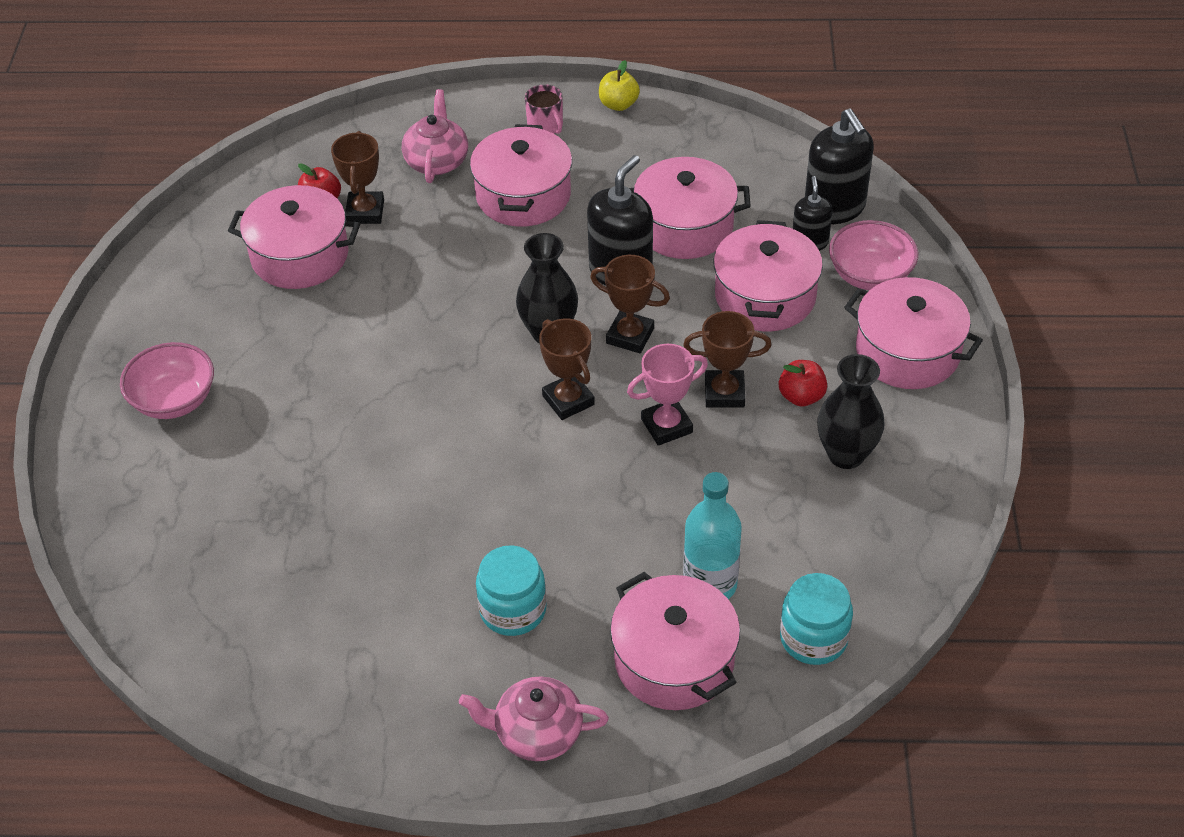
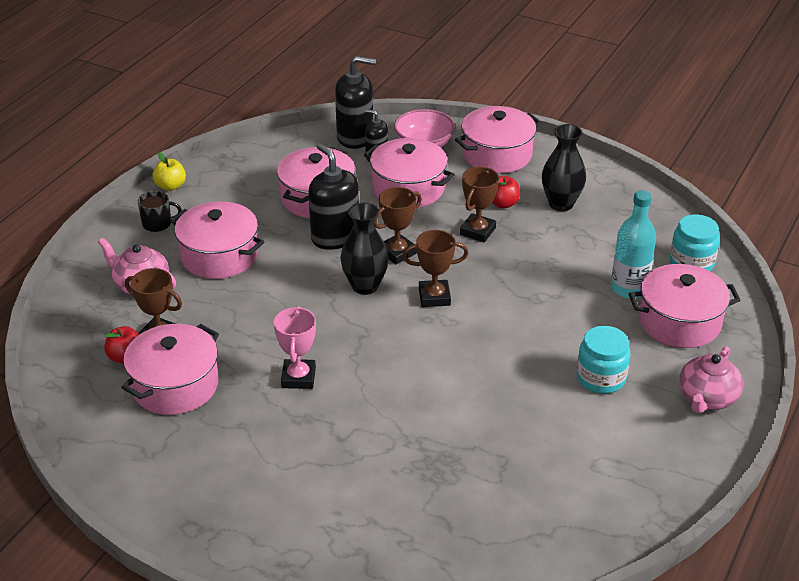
camera: 65 degrees left, 10 degrees down
(174, 400) = (275, 501): pink bowl -> none
(545, 126) = (158, 224): pink mug -> black mug
(666, 426) = (488, 263): pink trophy -> pink trophy (298, 378)

